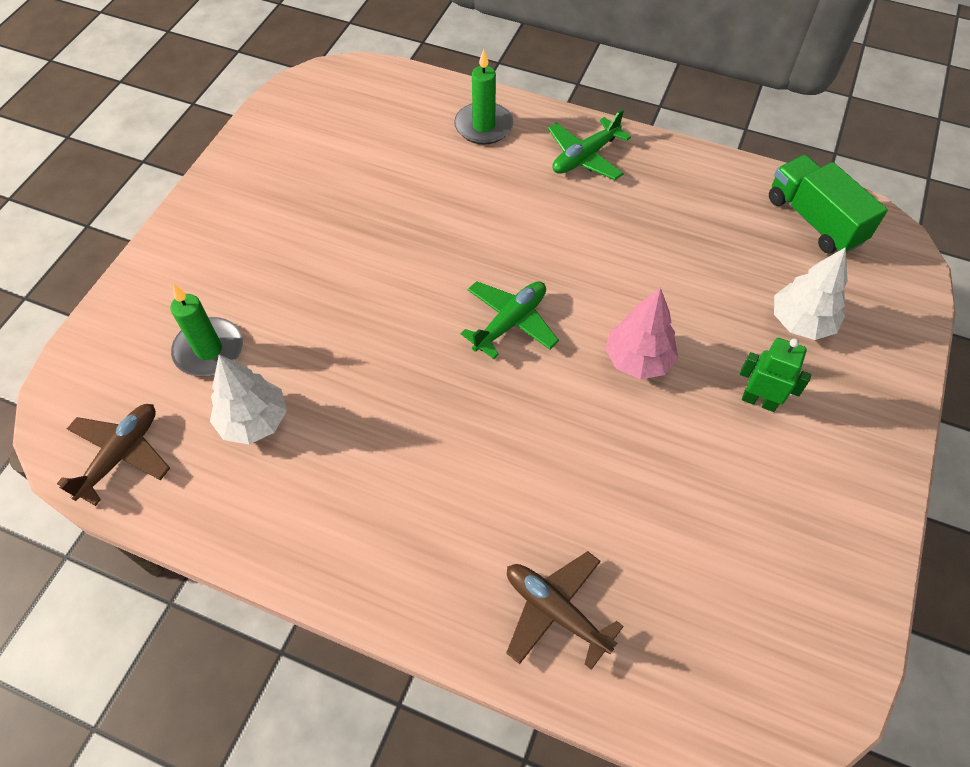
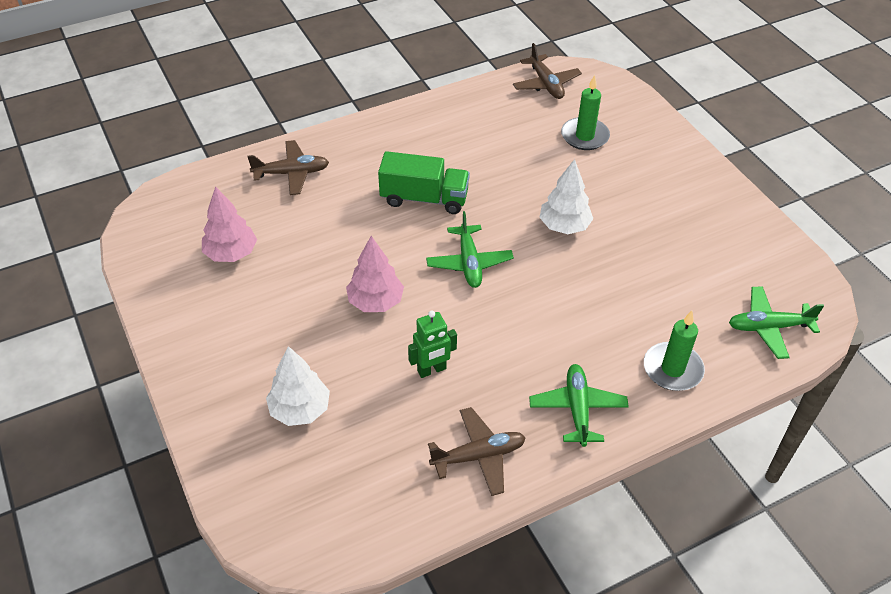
camera: 130 degrees right, 10 degrees down
(254, 421) = (517, 131): white tree -> white tree (564, 226)
(378, 95) = (769, 327): none -> green plane
(693, 185) = (478, 456): none -> brown plane
(732, 549) = (231, 253): none -> pink tree
(759, 400) = (282, 336): green robot -> green robot (432, 370)
(814, 220) = (362, 508): green truck -> green truck (424, 198)

